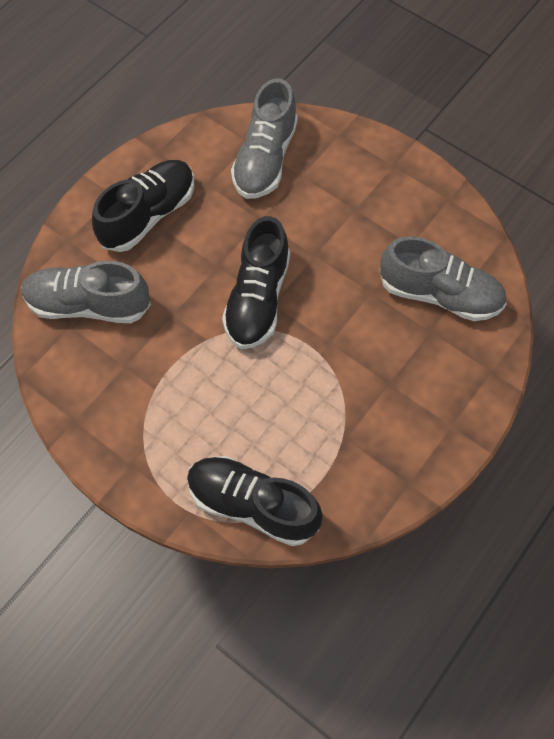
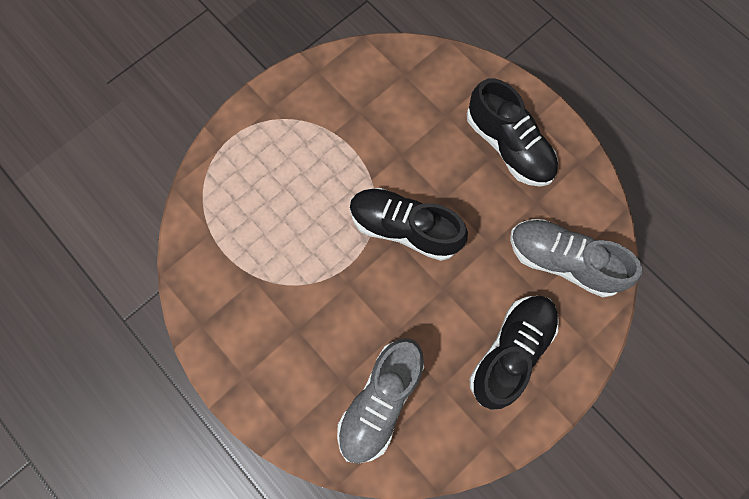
camera: 100 degrees right, 10 degrees up
(88, 304) = (422, 89): grey shoe -> none
(252, 505) = (215, 193): black shoe -> black shoe (511, 351)

